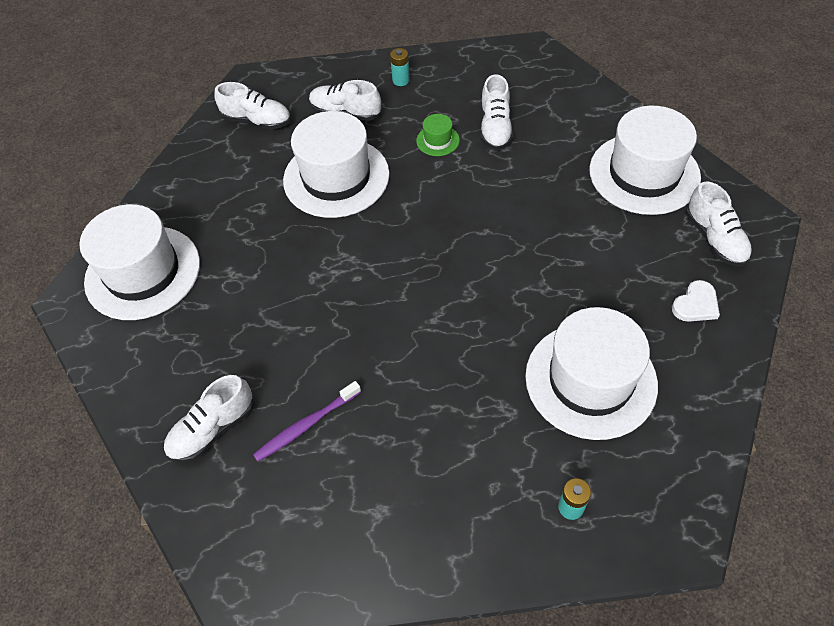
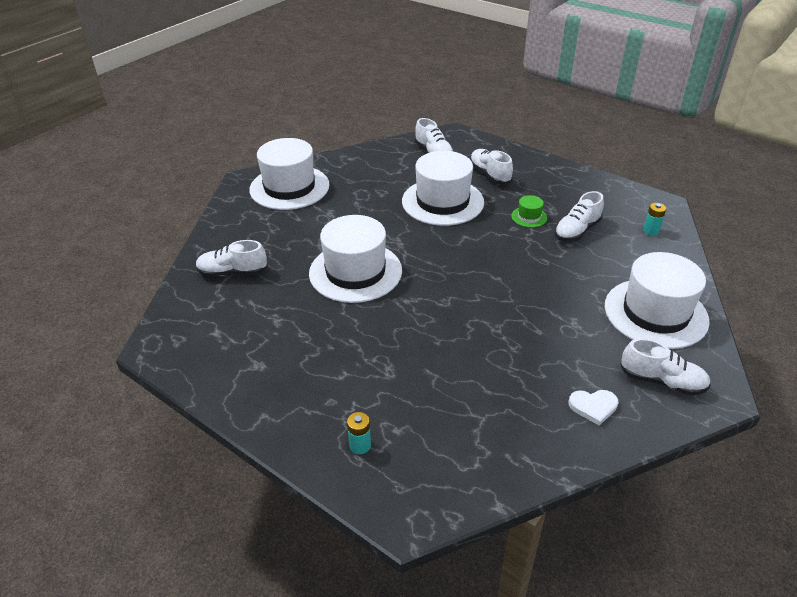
camera: 40 degrees right, 15 degrees down
(305, 425) = (275, 301): purple toothbrush -> none
(401, 80) = (546, 176): turquoise battery -> turquoise battery (651, 231)
(590, 380) = (461, 394): white hat -> white hat (355, 272)
(715, 238) = (662, 381): white shoe -> white shoe turned 90 degrees counterclockwise

